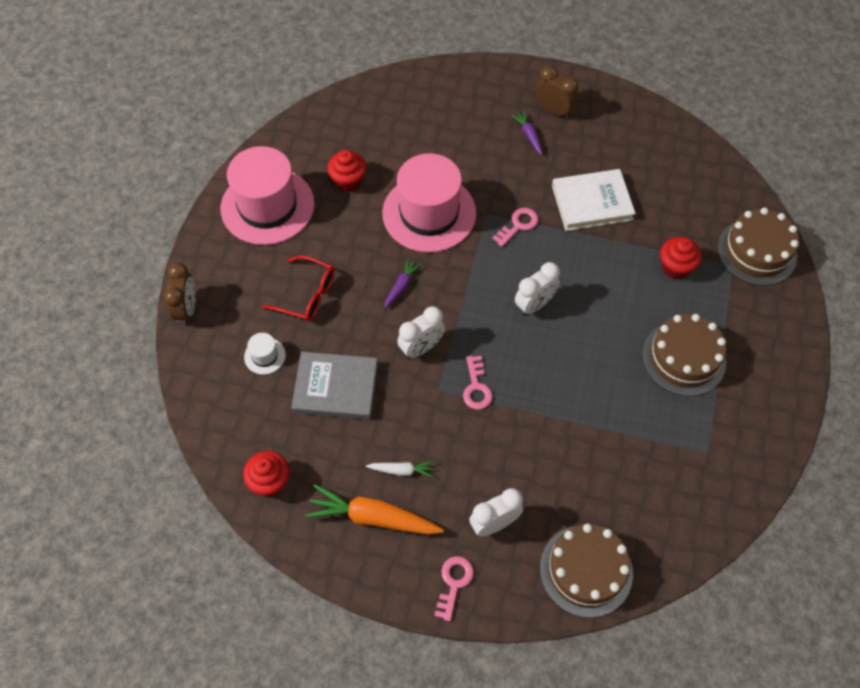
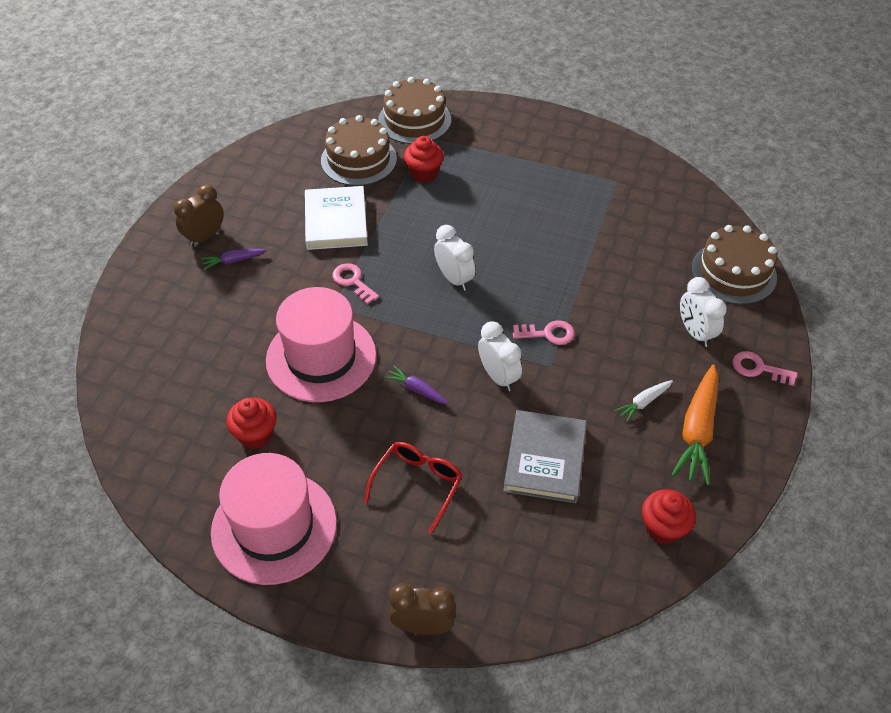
camera: 85 degrees left, 10 degrees down
(264, 356) = (499, 532): white hat -> none
(402, 470) = (643, 403): white carrot -> white carrot turned 135 degrees counterclockwise
(684, 358) = (522, 182): brown cake -> brown cake (358, 159)

